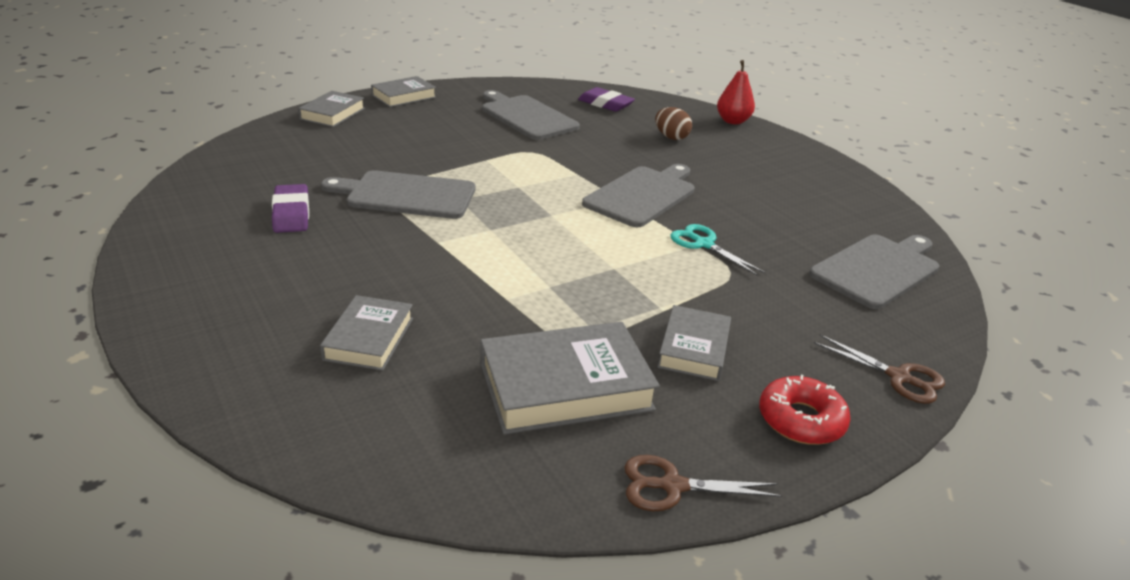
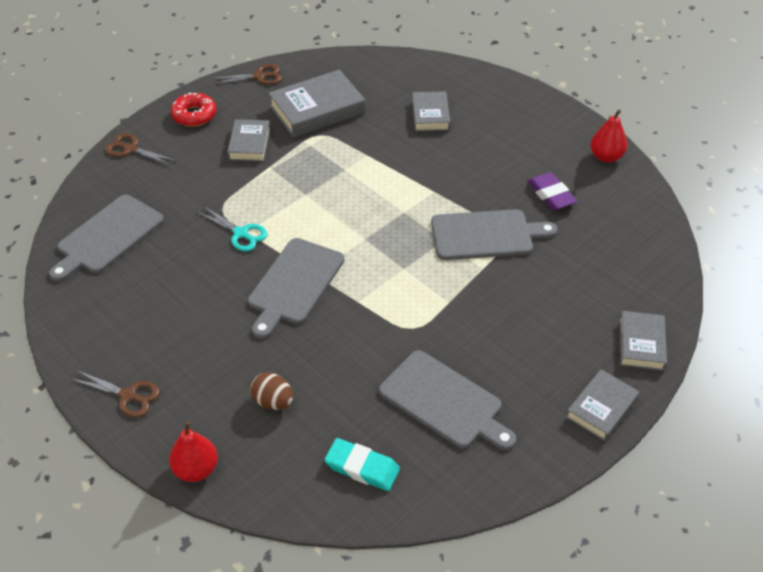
camera: 170 degrees right, 15 degrees up
(167, 237) = (606, 157): none -> red pear
(605, 104) = (362, 467): purple eraser -> turquoise eraser
(800, 158) = (128, 396): none -> brown scissors

